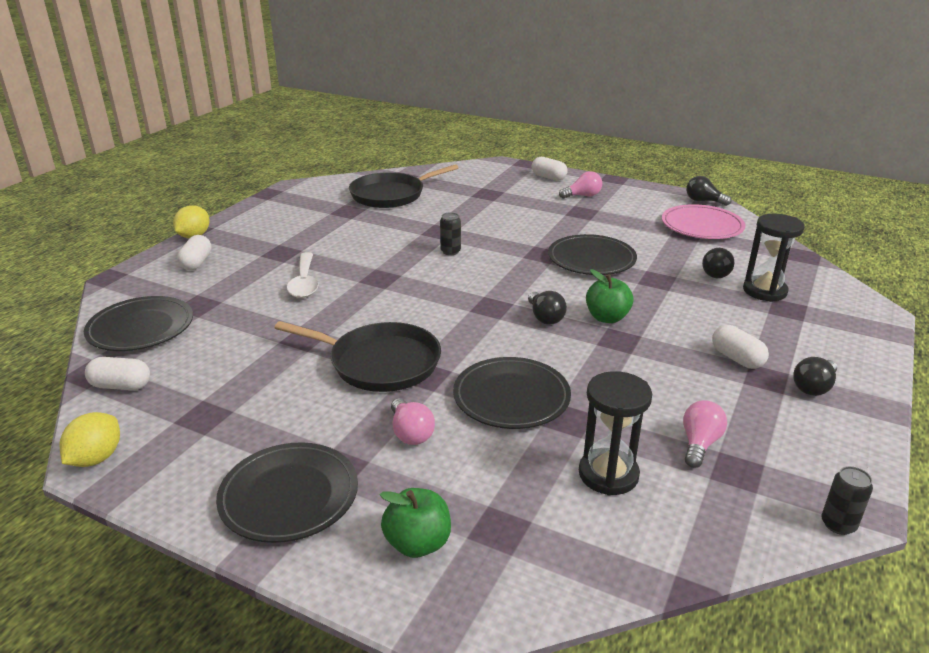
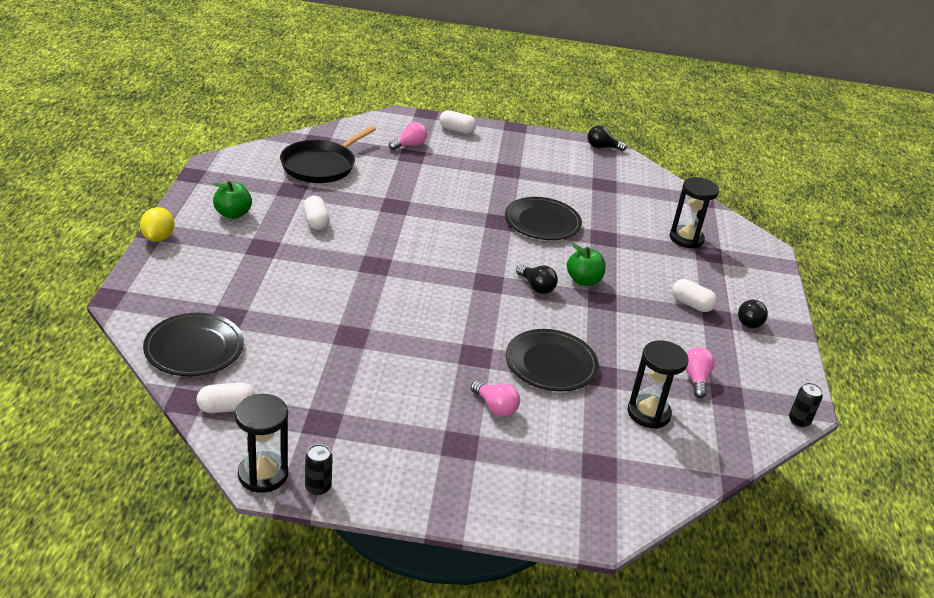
camera: 25 degrees left, 5 degrees up
(96, 458) = (263, 474): yellow lemon -> black hourglass
(196, 263) = (187, 269): white capsule -> white capsule (316, 222)
(289, 496) = (440, 473): black plate -> none
(304, 283) = (310, 279): white spoon -> none
(380, 363) = (431, 350): black pan -> none
(418, 543) = (552, 488): green apple -> green apple (233, 214)
(450, 251) = (419, 228): black can -> black can (318, 487)
(582, 196) = (498, 150): pink light bulb -> pink light bulb (409, 145)
(702, 226) = (613, 176): pink plate -> none
(718, 273) = (646, 225): black light bulb -> none

